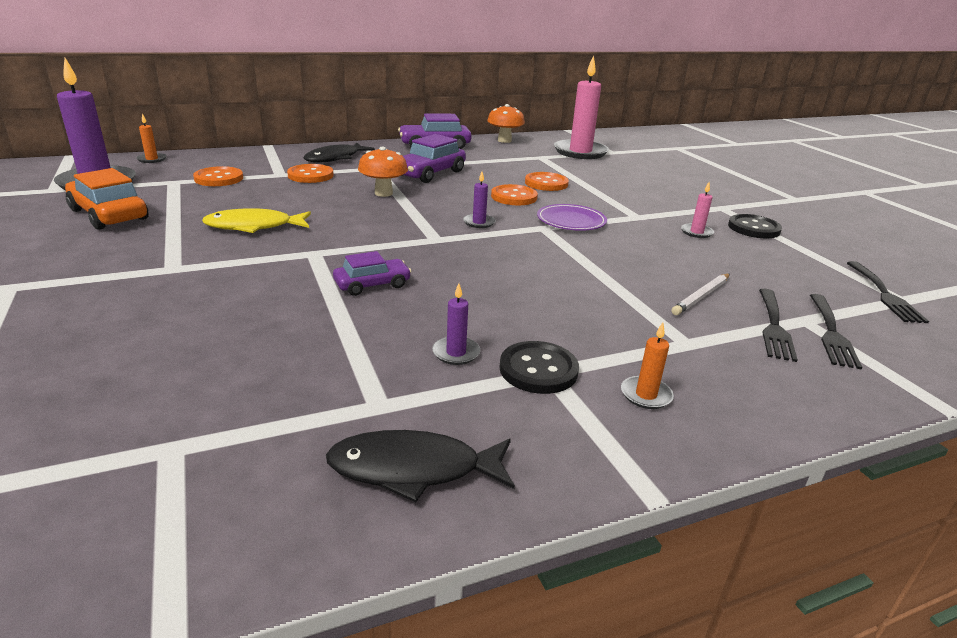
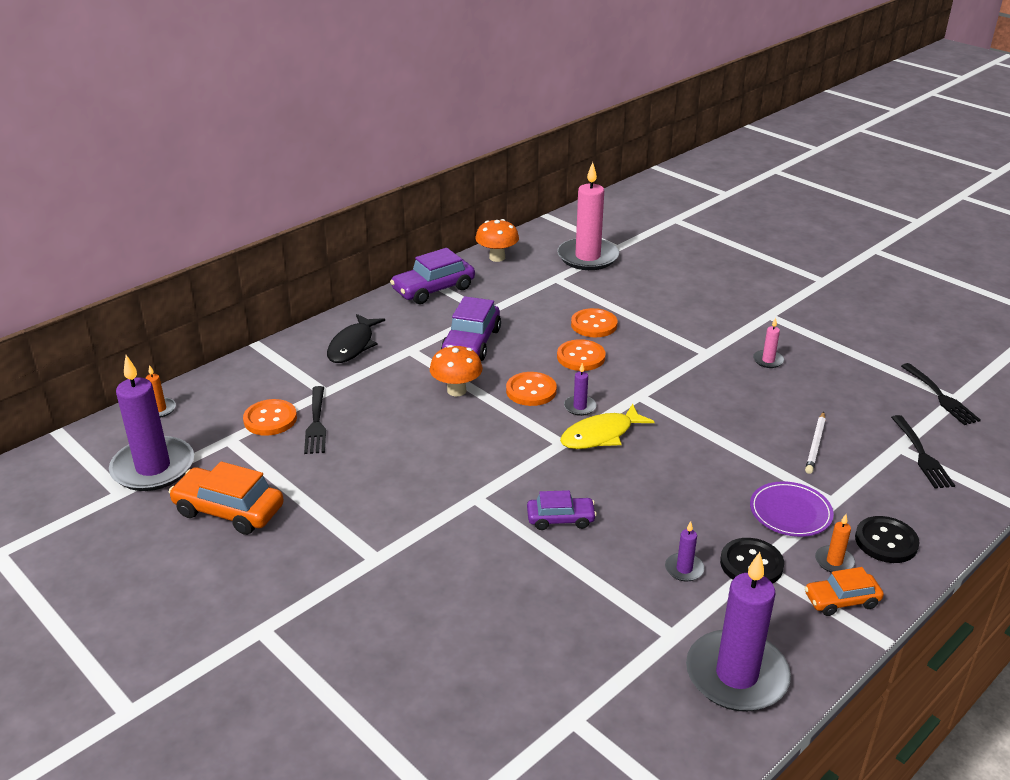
camera: 20 degrees left, 5 degrees up
(254, 226) = (386, 480): yellow fish -> yellow fish (601, 435)
(310, 175) = (357, 384): orange button -> orange button (531, 391)
(372, 284) = (560, 519): purple car -> purple car turned 45 degrees clockwise
(413, 469) = (736, 675): black fish -> purple candle
(571, 221) = (656, 378): purple plate -> purple plate (790, 512)
(625, 435) = (841, 600): none -> orange car
(753, 228) = (810, 339): black button -> black button (886, 541)
(774, 326) = (881, 462): black fork -> black fork (316, 423)

